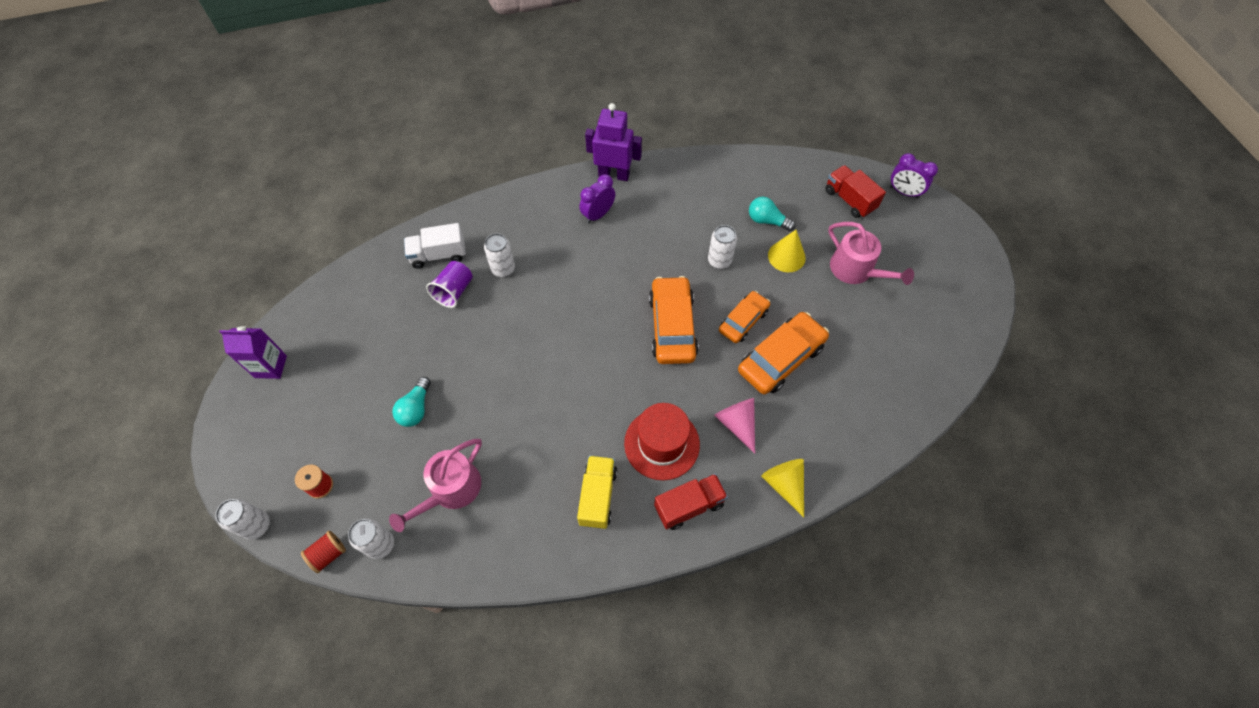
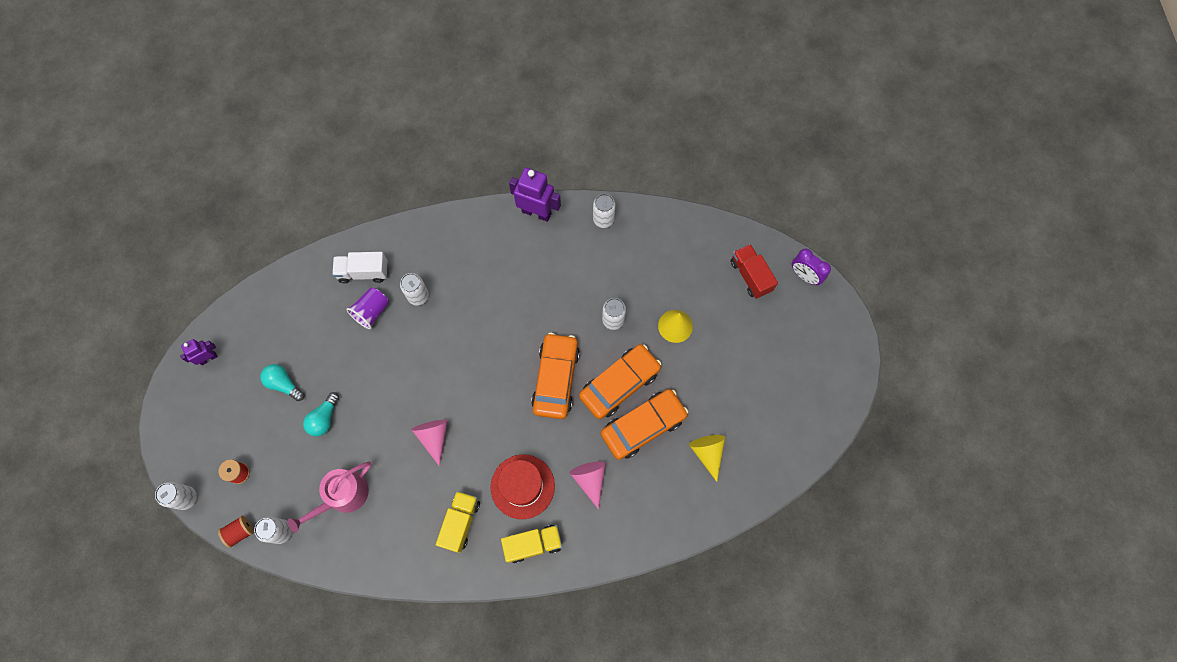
camera: 10 degrees right, 10 degrees up
(271, 366) = (208, 358): purple carton -> purple robot
(548, 408) = (434, 437): none -> pink cone
(598, 214) = (513, 253): purple clock -> none
(684, 171) = (603, 219): none -> white can
(689, 506) = (533, 544): red truck -> yellow truck
(743, 321) = (619, 384): orange car -> orange car, size x1.58
(767, 221) = (667, 285): turquoise light bulb -> turquoise light bulb (284, 384)
(784, 484) = (616, 540): yellow cone -> yellow cone (707, 453)
(856, 270) = (735, 350): pink watering can -> none

